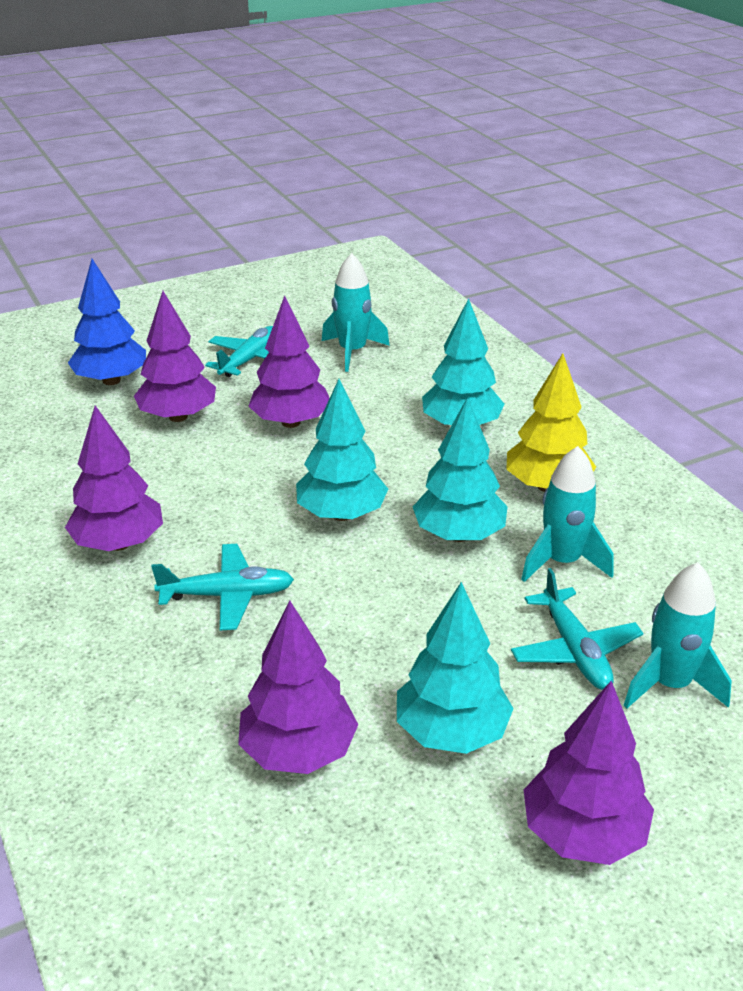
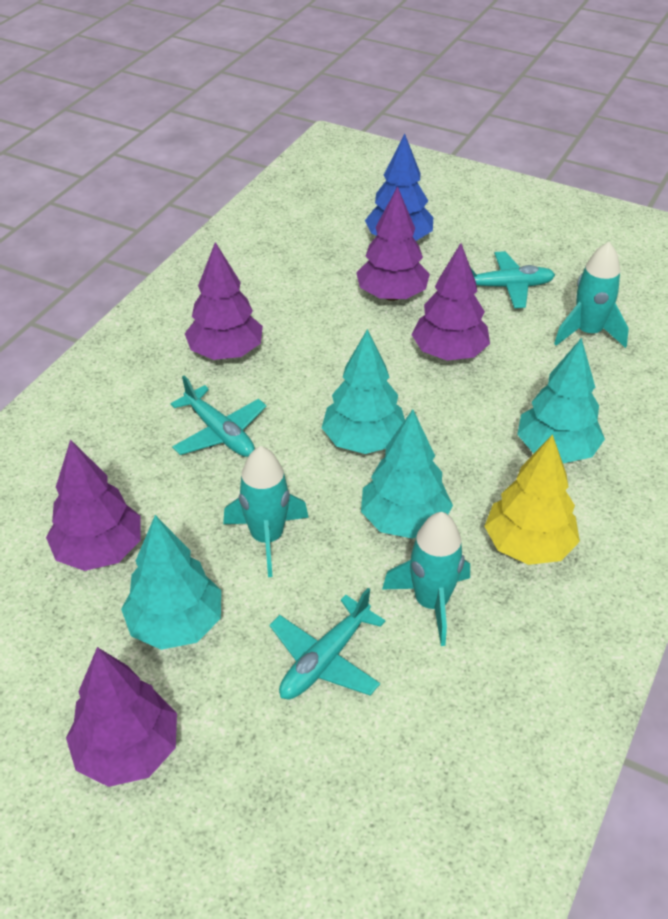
camera: 55 degrees right, 10 degrees up
(670, 684) = (335, 743): turquoise rocket -> turquoise rocket (267, 538)

